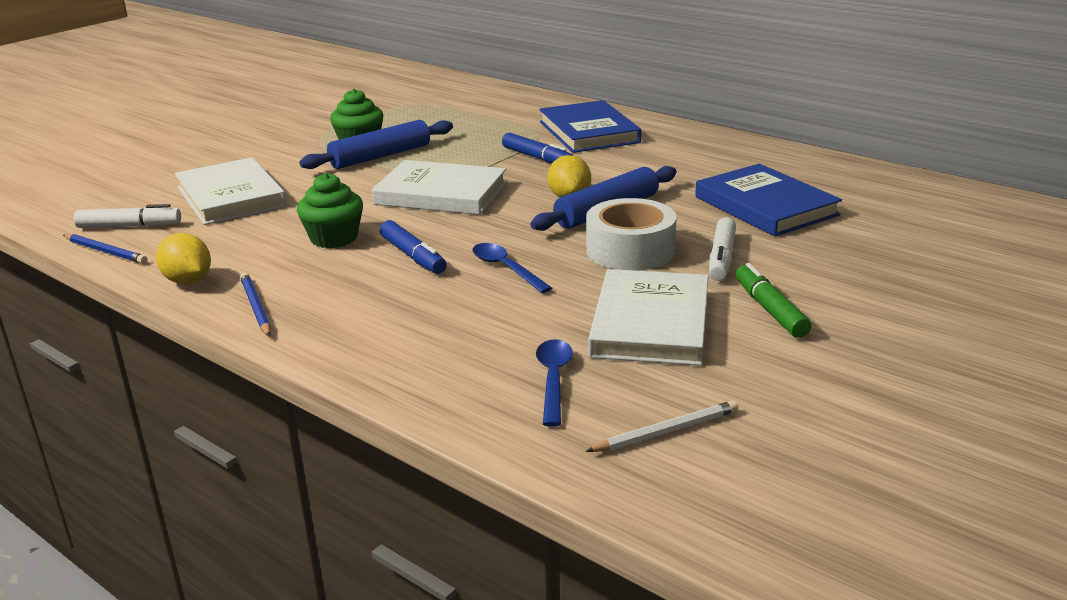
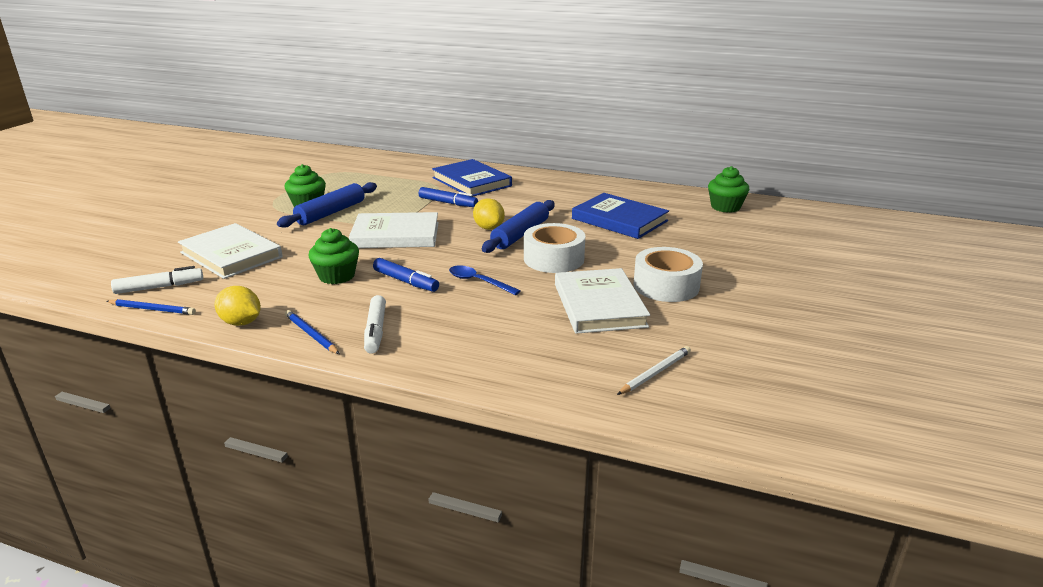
camera: 20 degrees left, 0 degrees up
(553, 380) = (562, 352): blue spoon -> none
(721, 258) = (615, 256): white marker -> white marker (376, 330)
(770, 310) = (666, 286): green marker -> white tape
(949, 204) = (725, 207): none -> green cupcake

